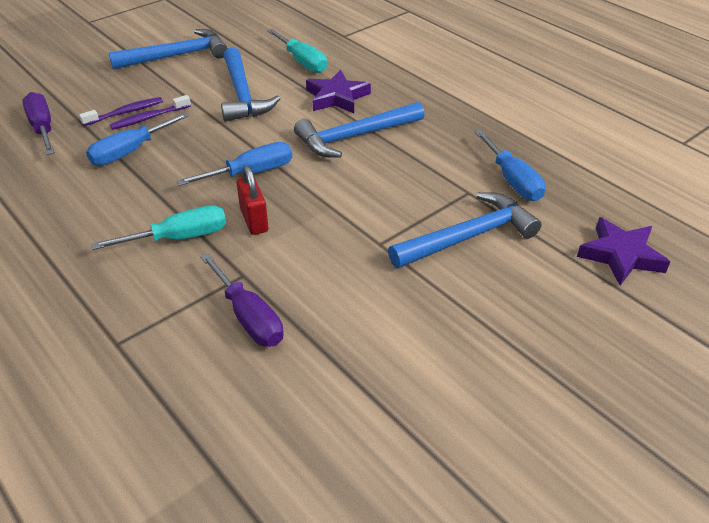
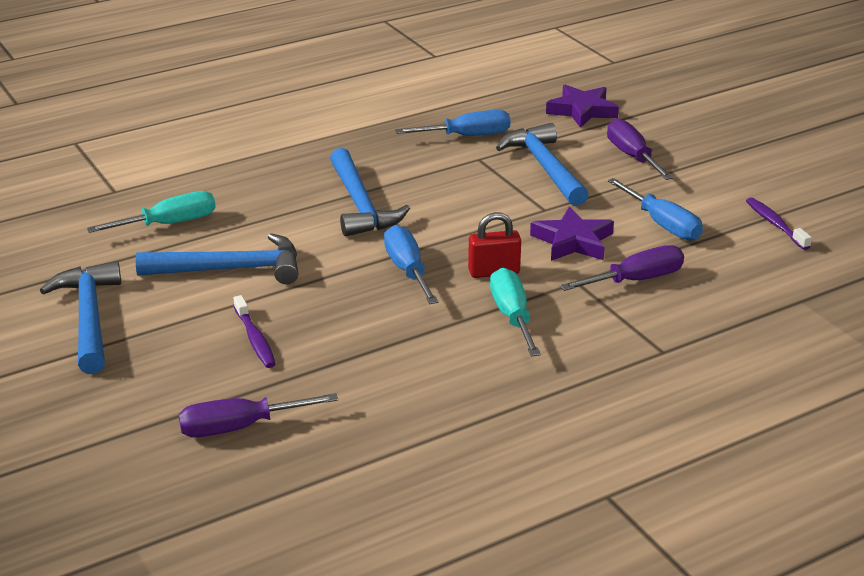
camera: 80 degrees left, 10 degrees down
(125, 112) = (231, 358): purple toothbrush -> purple toothbrush (775, 224)
(130, 152) = (331, 352): blue screwdriver -> blue screwdriver (662, 224)
(337, 97) = (270, 208): purple star -> purple star (573, 241)
(526, 303) = (632, 156): none -> purple screwdriver

